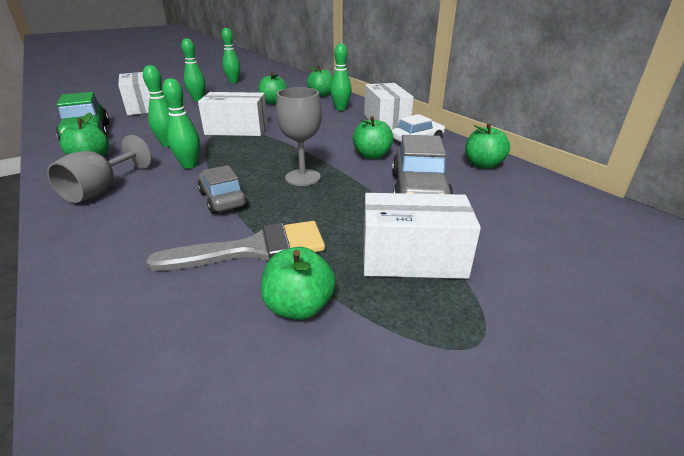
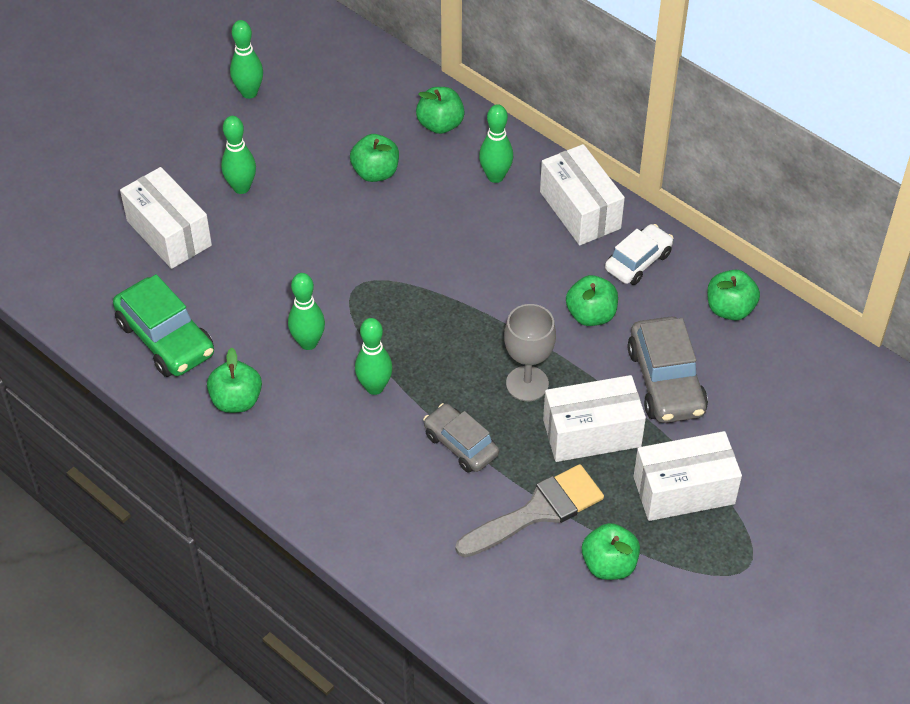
camera: 15 degrees left, 20 degrees up
(101, 189) = (310, 458): grey goblet -> none
(237, 129) = (374, 281): white box -> white box (592, 433)

